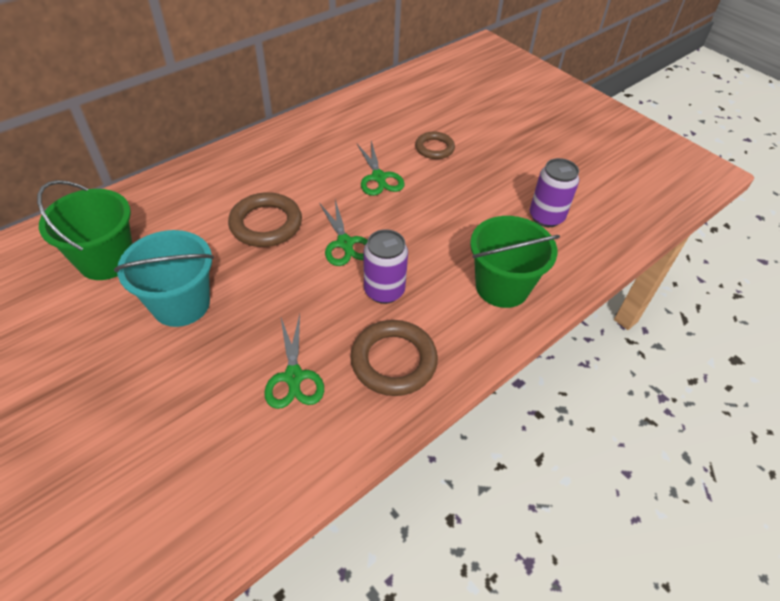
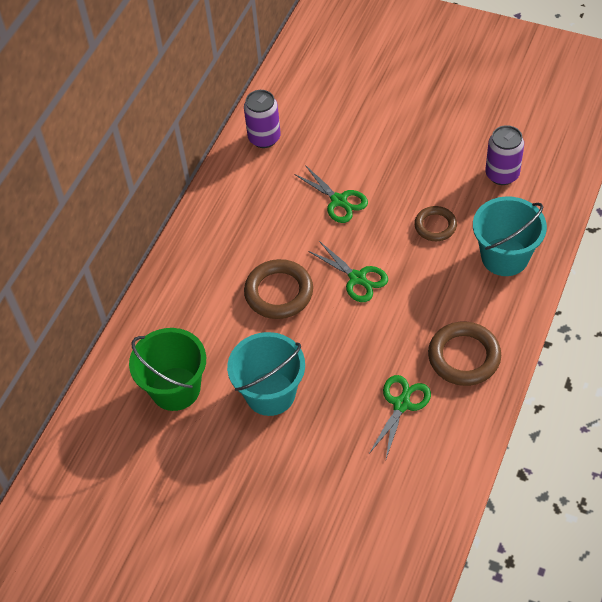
camera: 20 degrees left, 5 degrees up
(294, 377) = (401, 404): green scissors -> green scissors turned 120 degrees counterclockwise
(384, 291) = (418, 304): purple can -> purple can (264, 138)
(434, 148) = (365, 146): brown ring -> brown ring (435, 226)
(502, 287) = (504, 257): green bucket -> turquoise bucket

